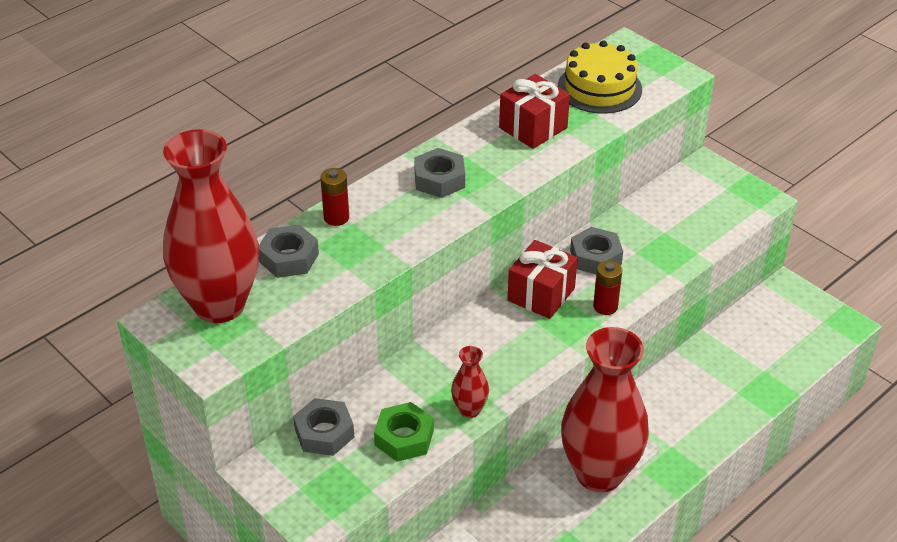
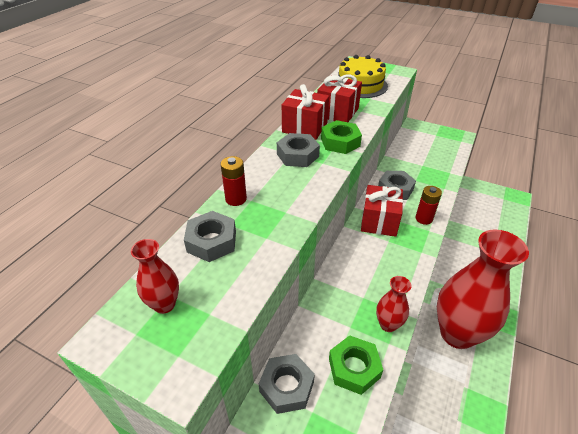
camera: 20 degrees left, 0 degrees up
(219, 305) = (164, 304): red vase -> red vase, size x0.42
(473, 141) = (304, 127): none -> red gift
(505, 174) = (340, 142): none -> green nut

